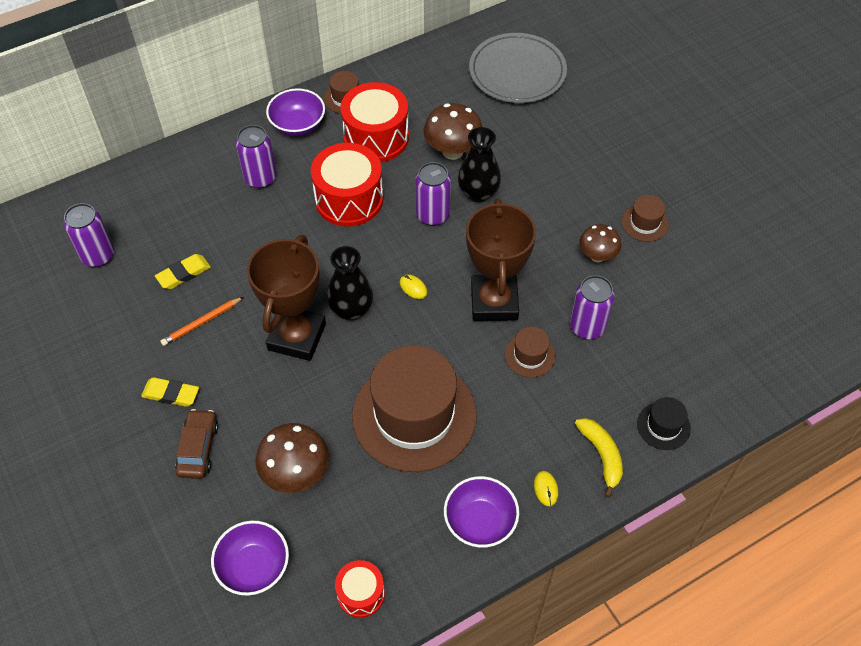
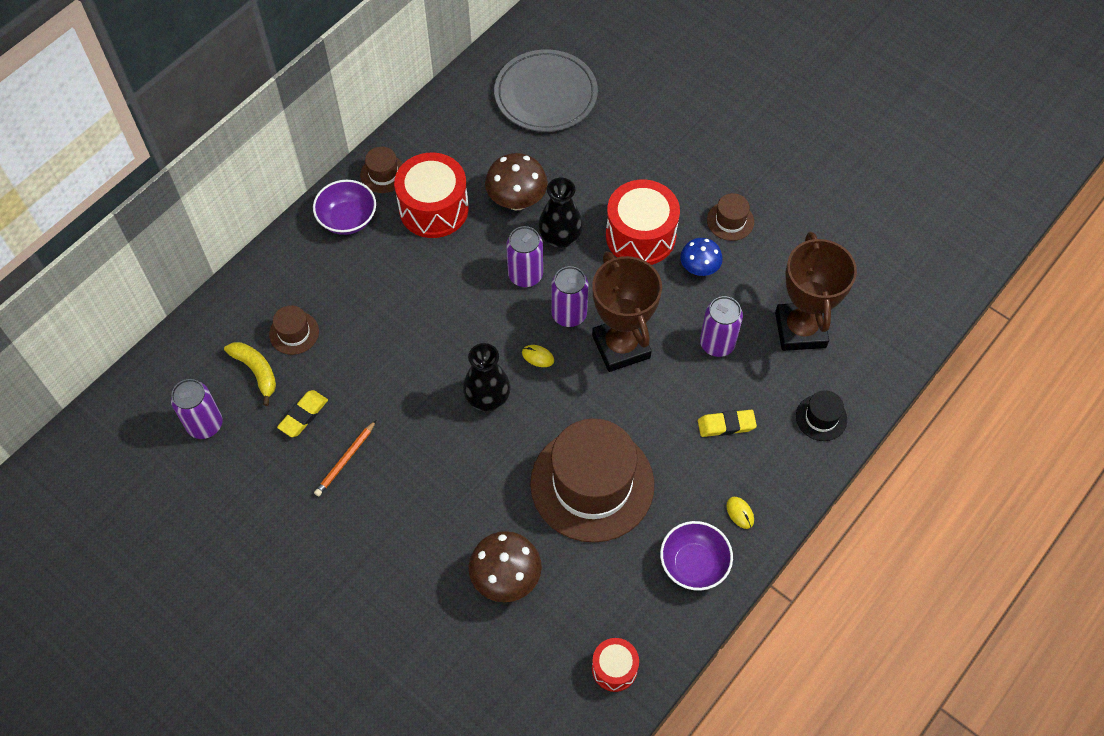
camera: 20 degrees left, 5 degrees up
(171, 394) = (349, 542): yellow eraser -> yellow eraser (726, 425)
(198, 448) = (401, 586): brown car -> none
(254, 567) = (505, 679): purple bowl -> none
(260, 178) = (335, 288): purple can -> purple can (569, 314)
(297, 337) = (446, 443): brown trophy -> brown trophy (800, 330)
(349, 199) = (435, 284): red drum -> red drum (640, 236)
(530, 355) = (675, 389): brown hat -> brown hat (294, 333)
(597, 256) = (699, 269): brown mushroom -> blue mushroom
(602, 455) = (777, 464): yellow banana -> yellow banana (256, 371)

